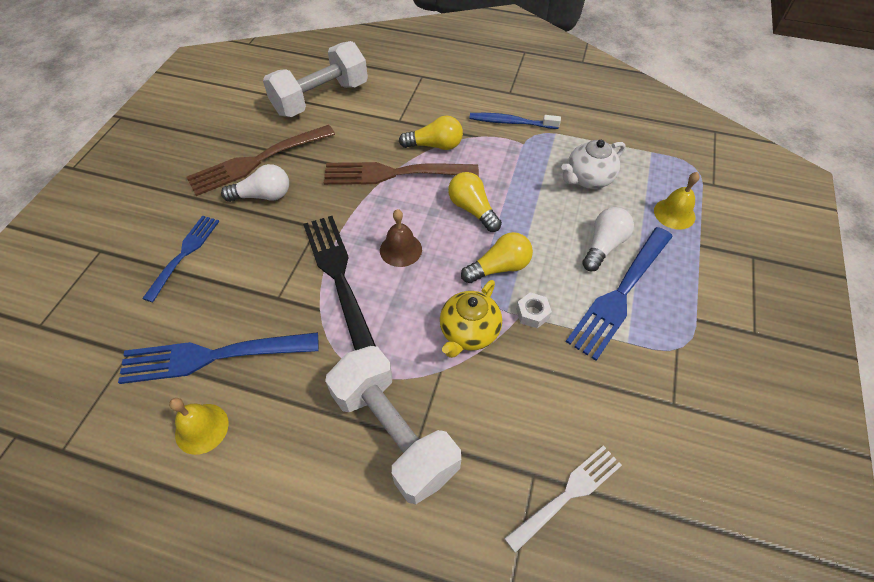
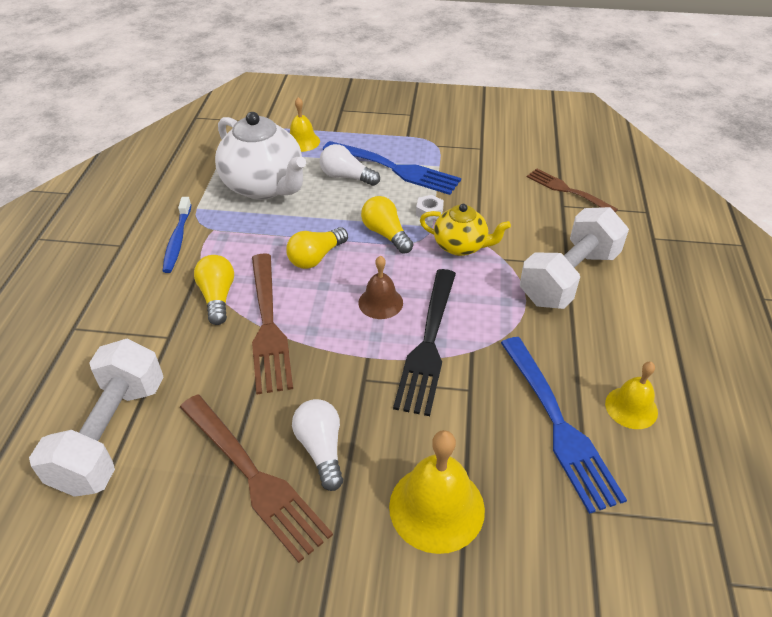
camera: 100 degrees left, 10 degrees down
(184, 254) = (436, 507): blue fork -> yellow bell
(321, 98) = (112, 434): white dumbbell -> white dumbbell turned 60 degrees clockwise
(339, 277) = (428, 344): black fork -> black fork turned 45 degrees counterclockwise
(568, 494) = (567, 190): white fork -> brown fork
(588, 179) = (264, 186): white teapot -> white teapot, size x1.72

